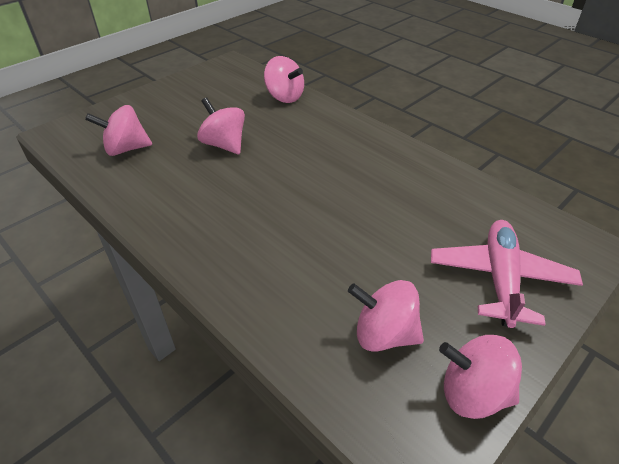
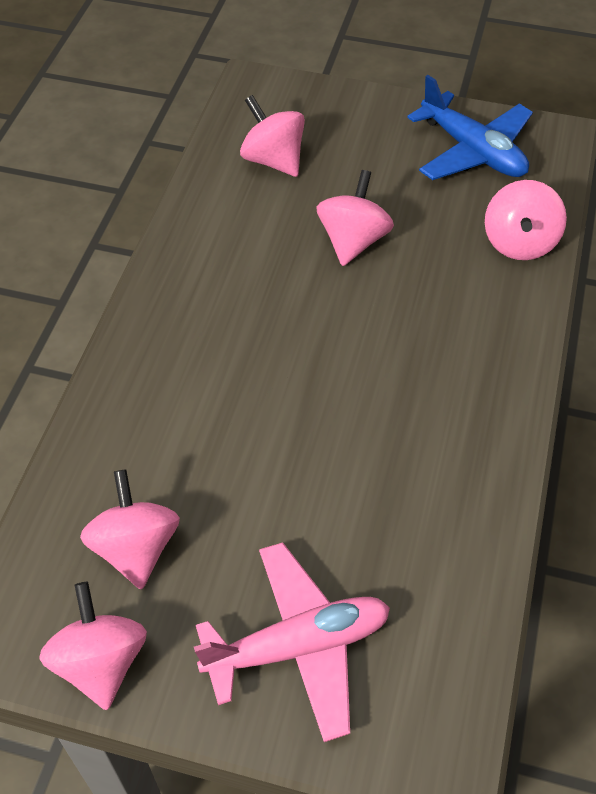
camera: 60 degrees right, 10 degrees up
(209, 86) = (472, 151): none -> blue plane

